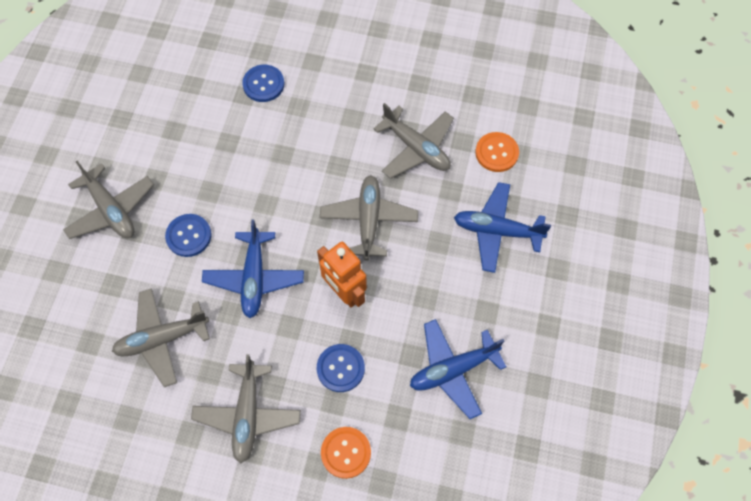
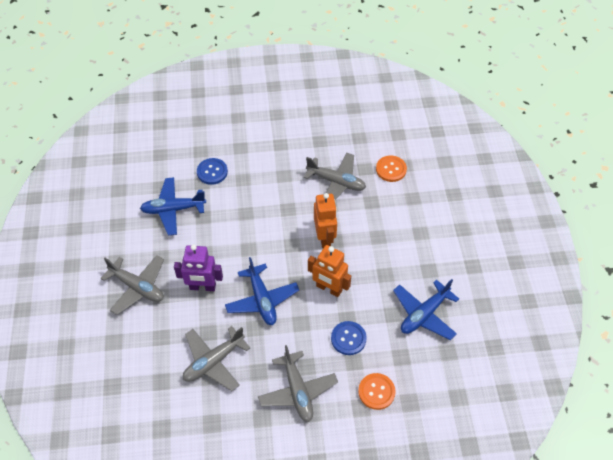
camera: 20 degrees left, 10 degrees down
(189, 236) = (202, 287): blue button -> purple robot
(369, 220) = (325, 237): grey plane -> orange robot
(497, 231) = (413, 218): blue plane -> blue plane (173, 209)

